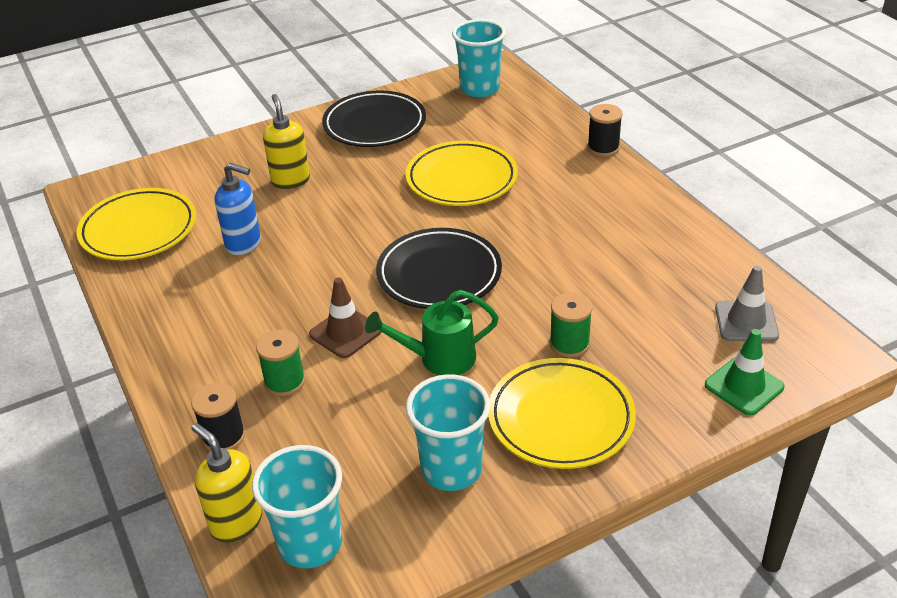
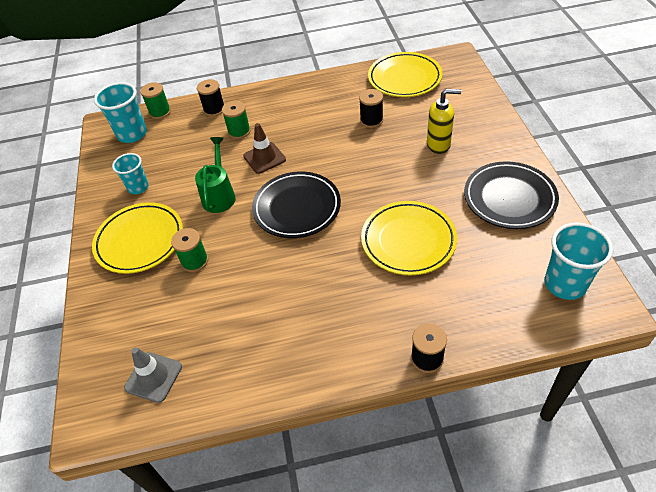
camera: 110 degrees right, 10 degrees up
(236, 523) = (160, 112): yellow soap dispenser -> green spool
(244, 244) = (371, 120): blue soap dispenser -> black spool
(451, 469) = (138, 187): turquoise cup -> turquoise cup, size x0.65
(744, 386) = (100, 347): green traffic cone -> none

